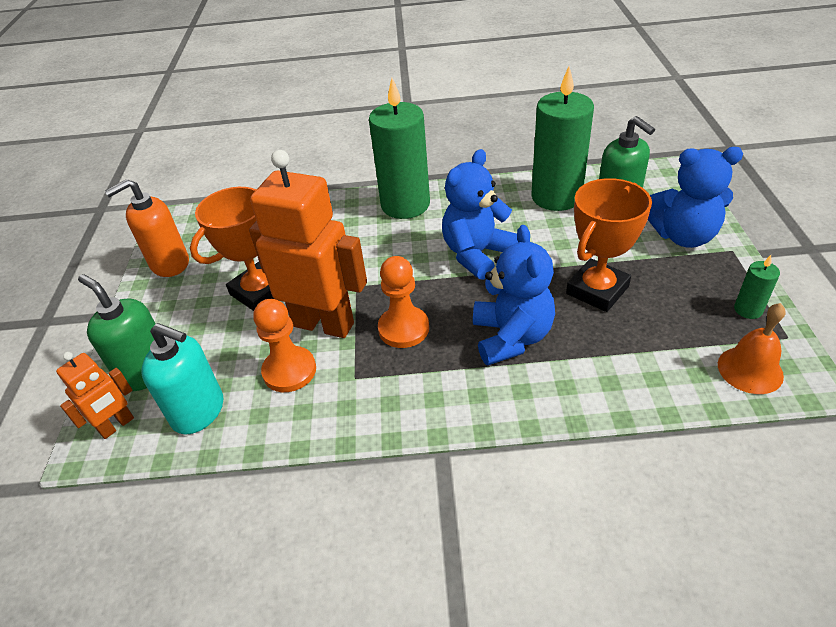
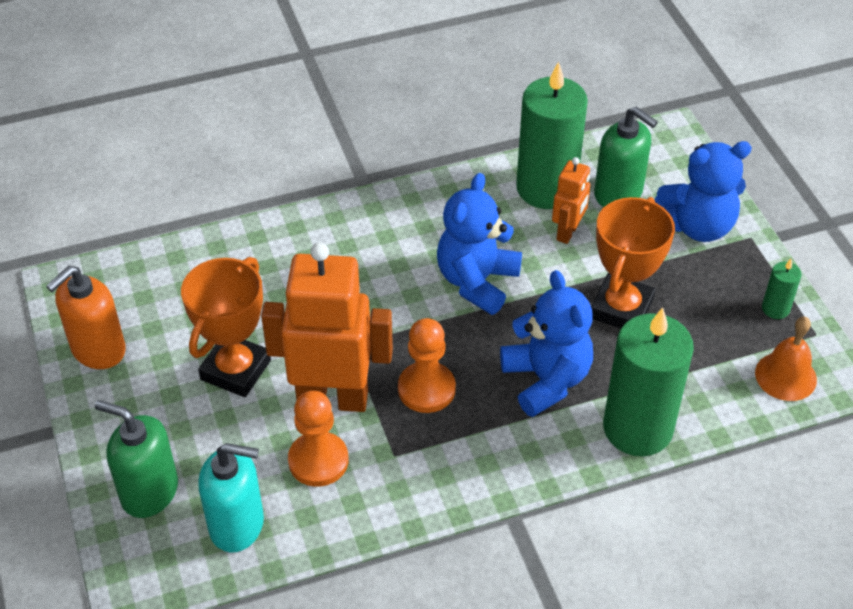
camera: 20 degrees left, 5 degrees up
(117, 425) = (150, 558): orange robot -> orange robot (568, 232)
(405, 205) = (367, 222): green candle -> green candle (638, 428)

